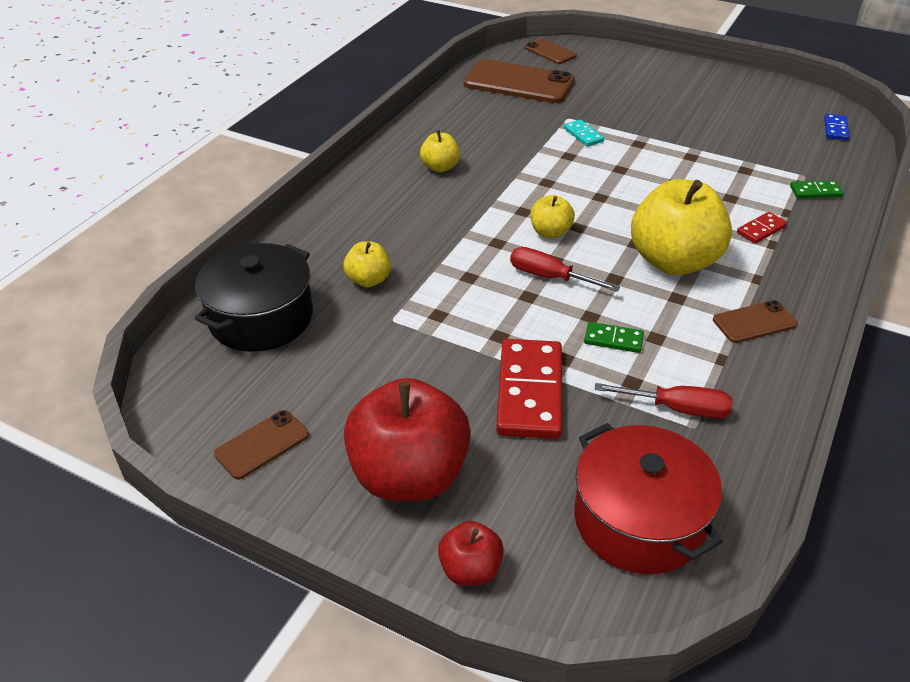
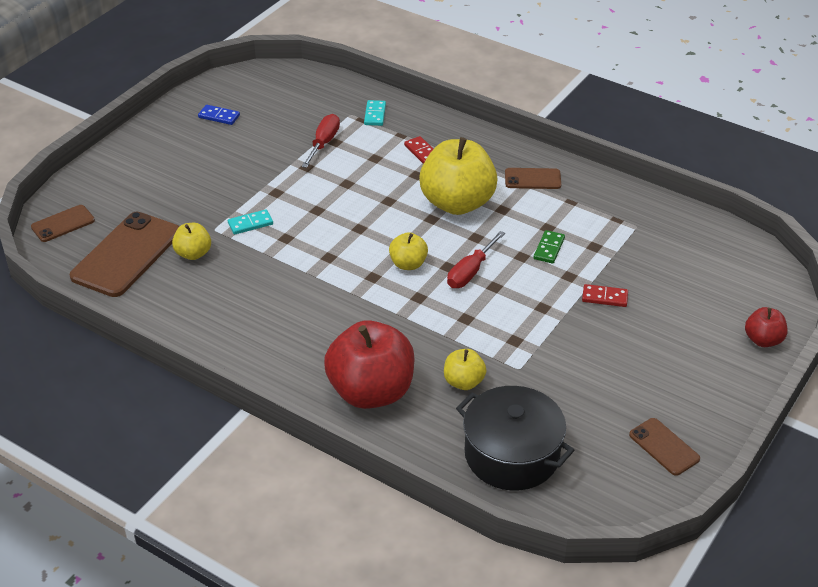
camera: 85 degrees left, 0 degrees up
(409, 475) = (688, 365): red apple -> red apple (371, 392)
(440, 167) = (285, 325): yellow apple -> yellow apple (193, 254)
(530, 392) = (604, 297): red domino -> red domino, size x0.48
(639, 520) = (716, 263): red pot -> none
(677, 408) = (620, 230): red screwdriver -> red screwdriver (323, 143)
(754, 322) = (532, 179): brown phone -> brown phone turned 75 degrees counterclockwise
(815, 192) = (375, 114): green domino -> turquoise domino
(835, 129) = (283, 82): blue domino -> blue domino (219, 116)

